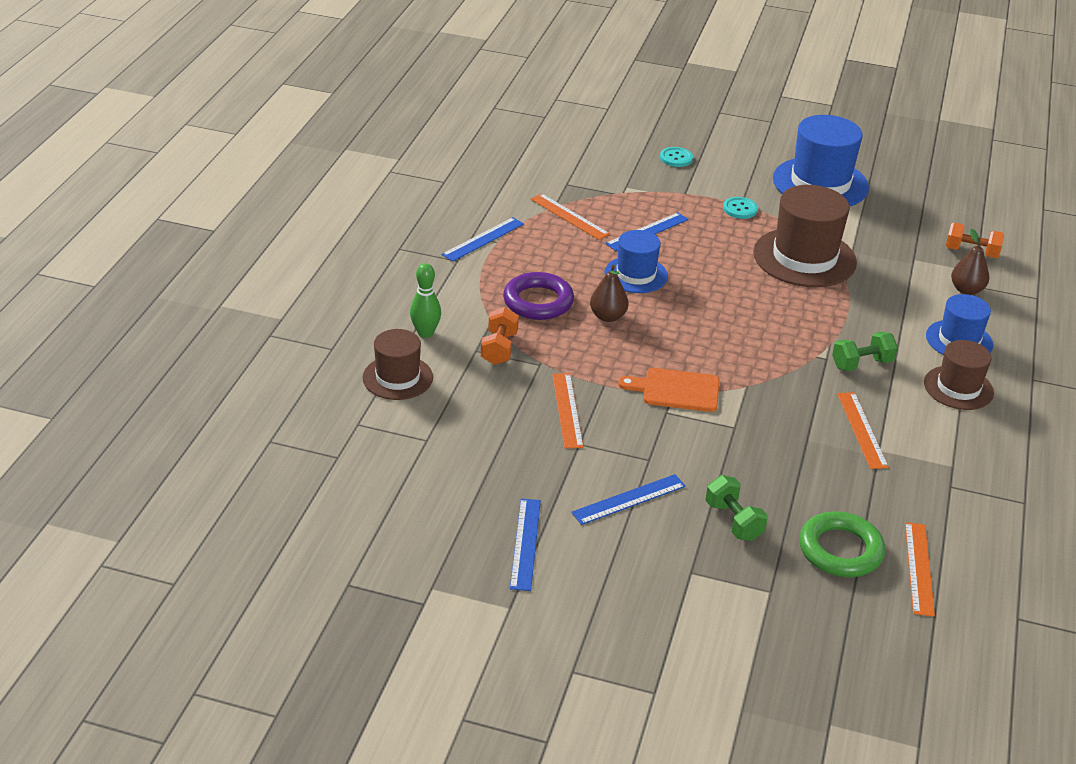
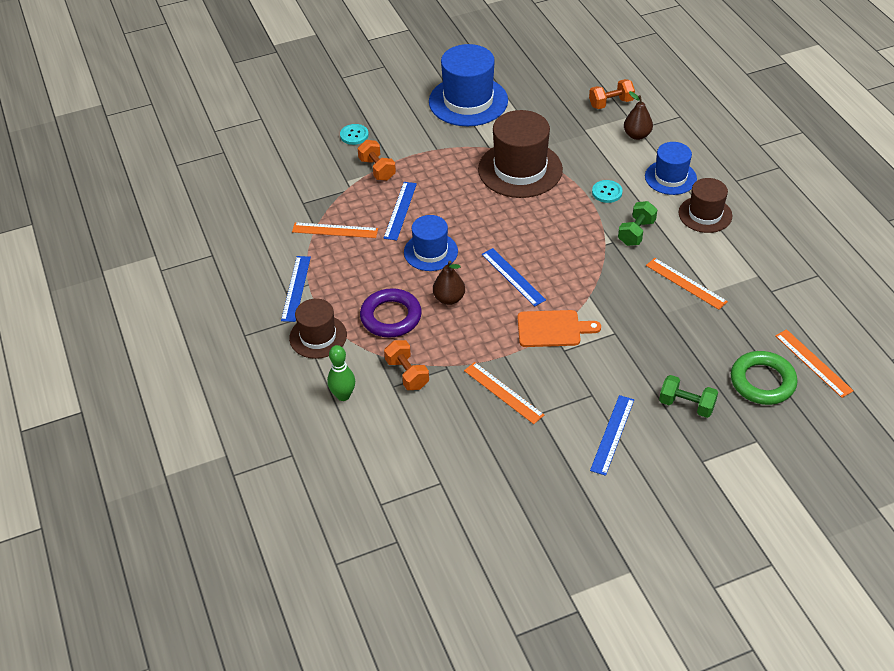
camera: 35 degrees left, 10 degrees up
(397, 378) = (365, 446): brown hat -> brown hat (318, 336)
(526, 543) = (588, 516): blue ruler -> blue ruler (513, 277)
(665, 192) = (377, 169): none -> orange dumbbell
(676, 390) = (552, 329): orange cutting board -> orange cutting board turned 150 degrees counterclockwise
(740, 209) = (440, 154): turquoise button -> turquoise button (607, 192)

